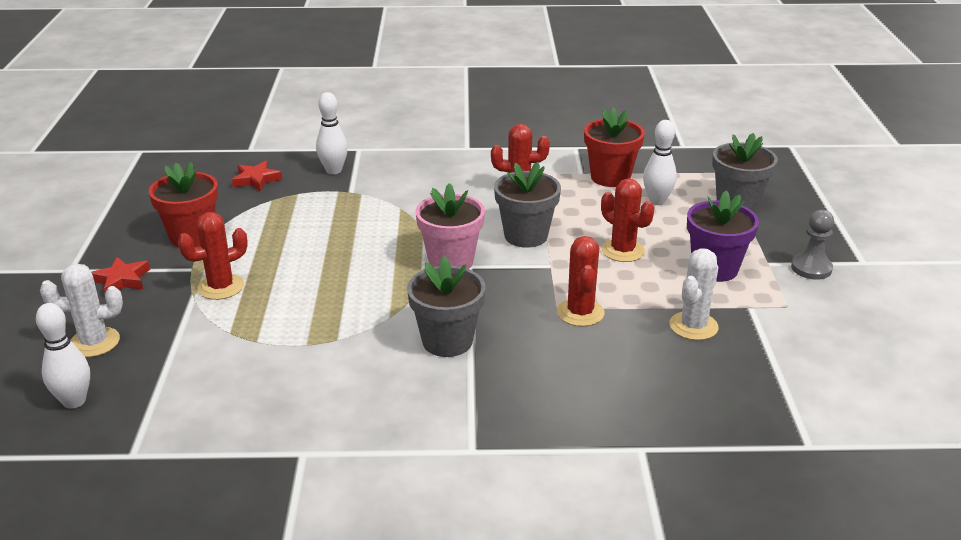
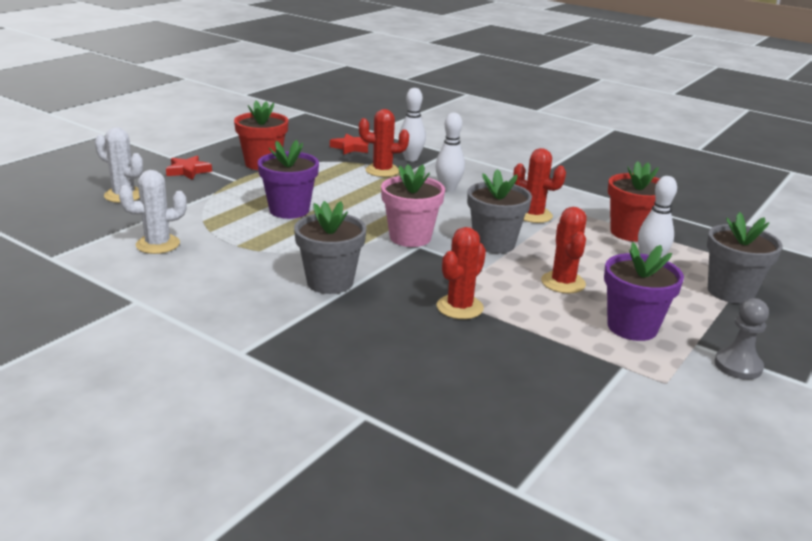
camera: 35 degrees right, 5 degrees down
(74, 401) = (67, 219): white bowling pin -> white bowling pin (448, 189)
(221, 287) = (236, 195): red cactus -> red cactus (382, 171)
(300, 281) = (289, 210): none -> purple flower pot
(693, 326) = (546, 357): white cactus -> white cactus (158, 244)

